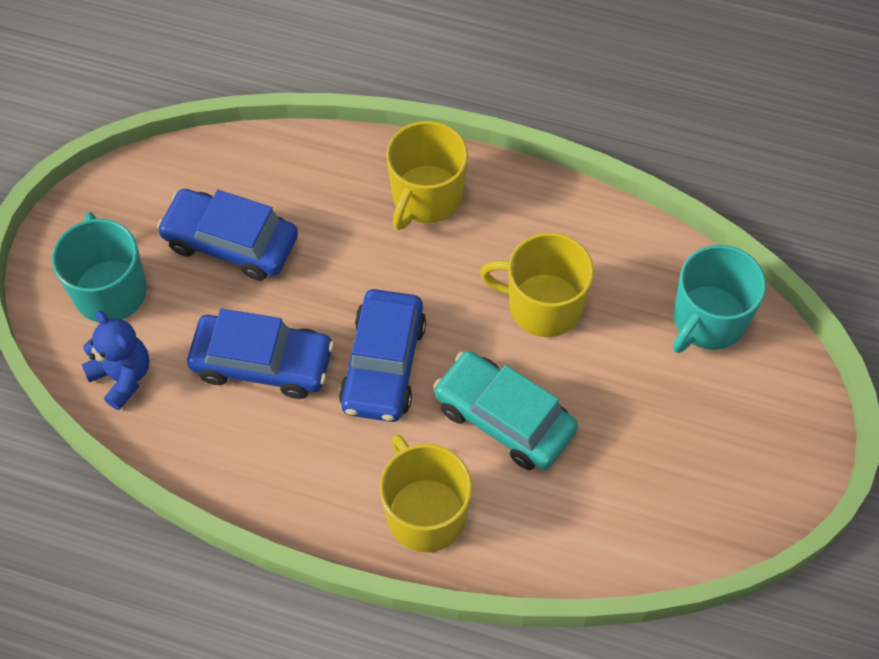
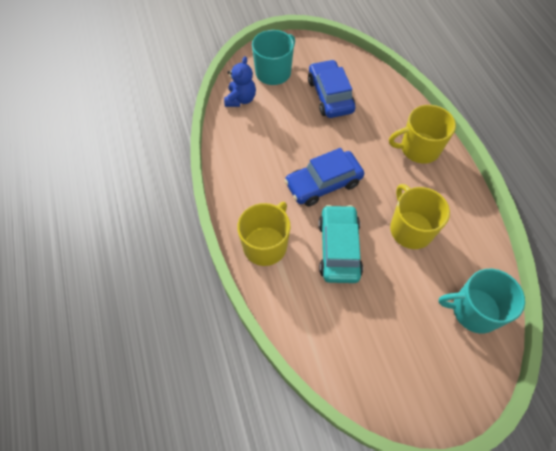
camera: 55 degrees right, 0 degrees up
(262, 363) = (286, 140): blue car -> none

